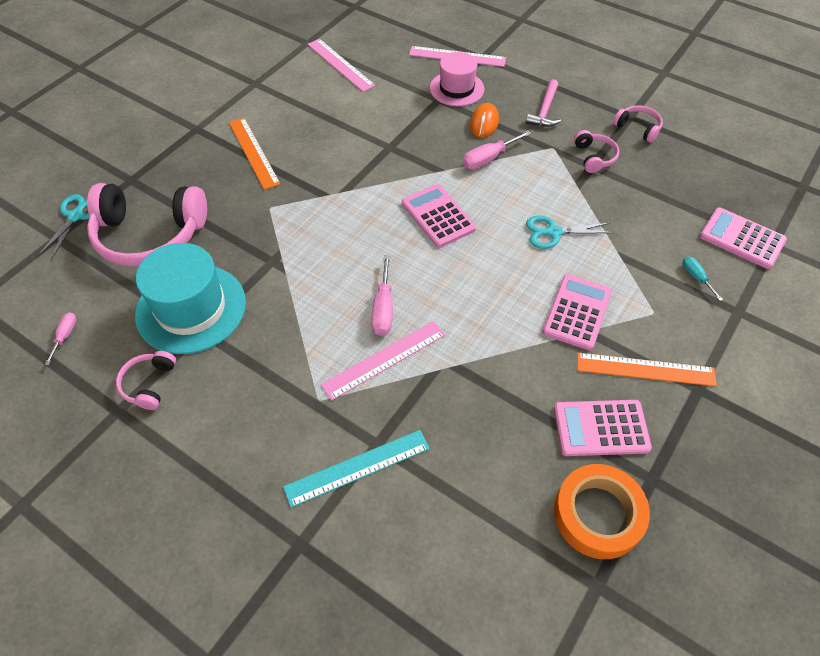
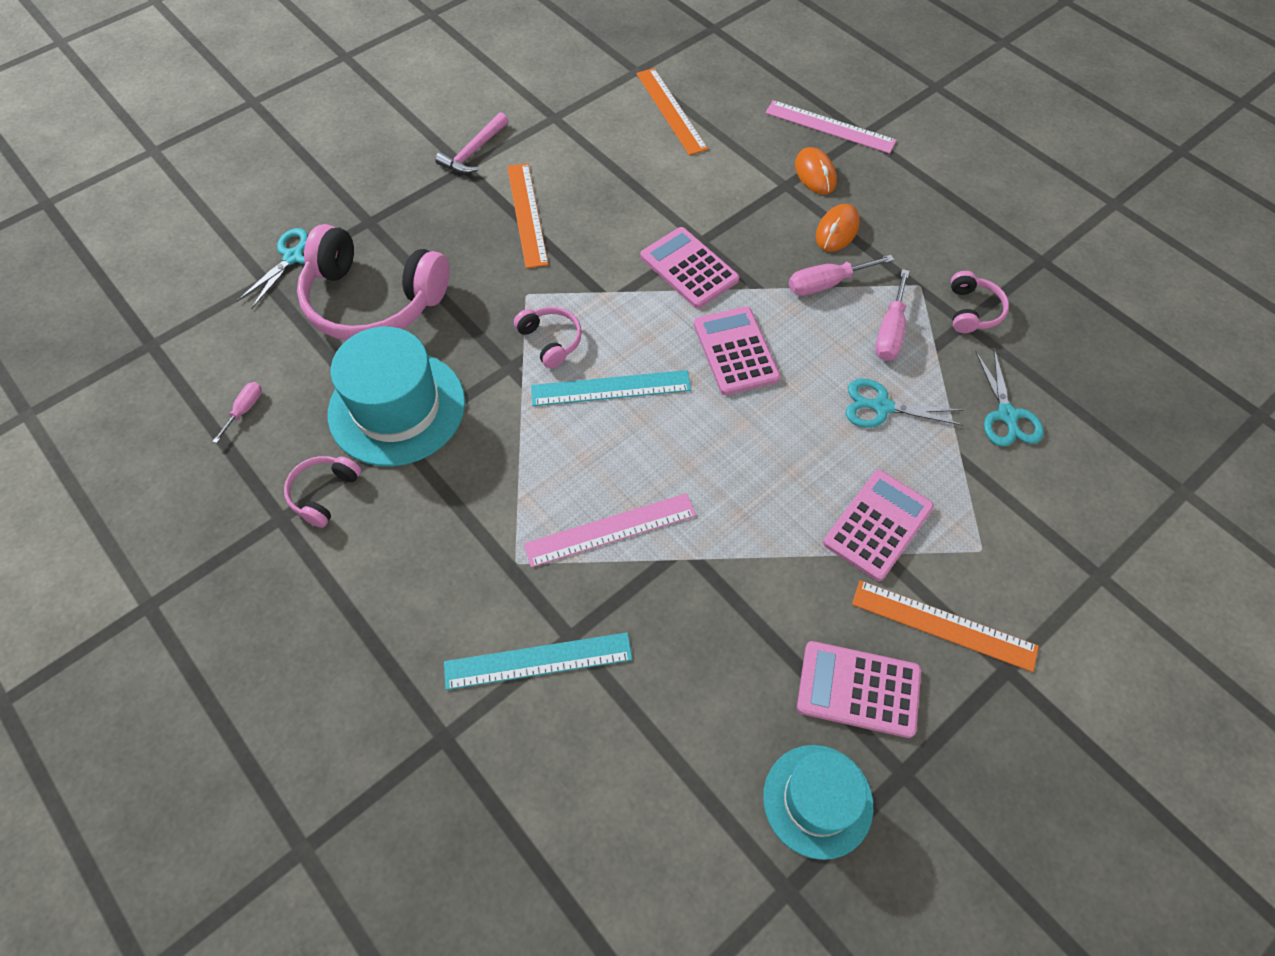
camera: 15 degrees right, 5 degrees up
(340, 64) = (671, 110): pink ruler -> orange ruler
(354, 260) = (610, 388): none -> turquoise ruler
(383, 309) = (628, 462): pink screwdriver -> pink screwdriver (890, 331)
(457, 88) = (815, 174): pink hat -> orange mouse
(544, 110) = (925, 229): pink hammer -> pink hammer (474, 152)
(598, 514) = (817, 801): orange tape -> turquoise hat
(638, 128) = (1048, 280): pink headphones -> pink headphones (551, 341)
(640, 220) = (1007, 416): none -> turquoise scissors
(696, 277) = (1057, 514): turquoise screwdriver -> none
(742, 238) = (1142, 473): pink calculator -> pink calculator (689, 268)

